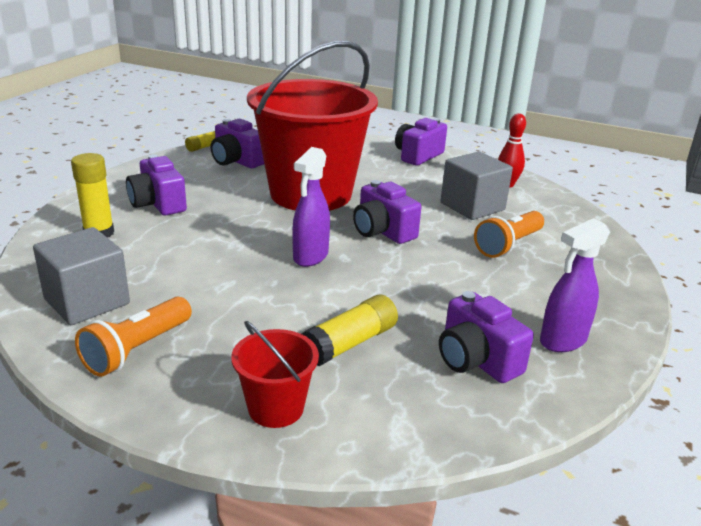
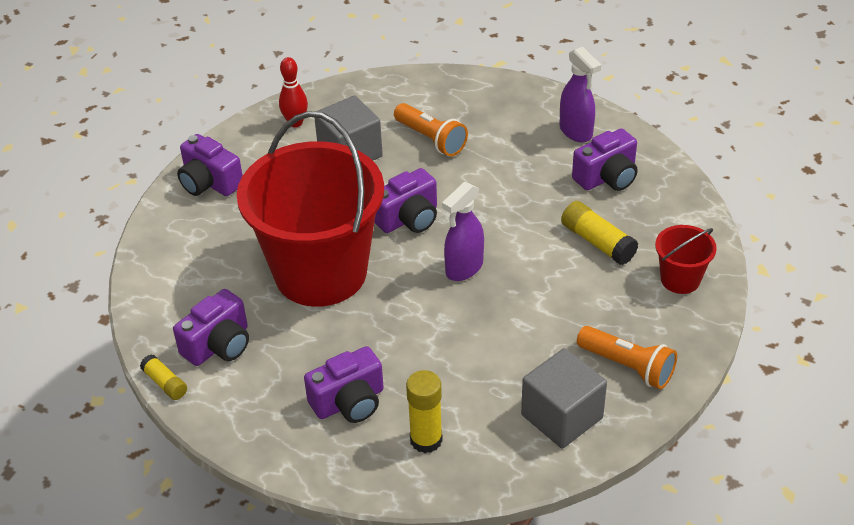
camera: 85 degrees left, 15 degrees up
(310, 257) = (464, 268): purple spray bottle -> purple spray bottle turned 105 degrees clockwise

